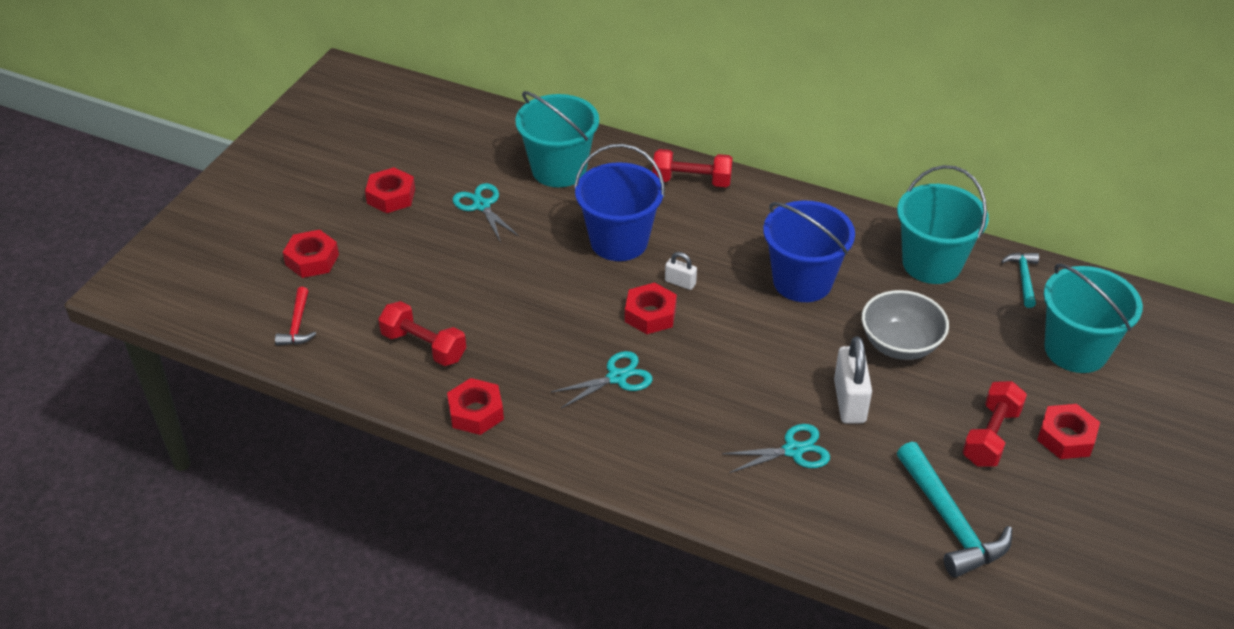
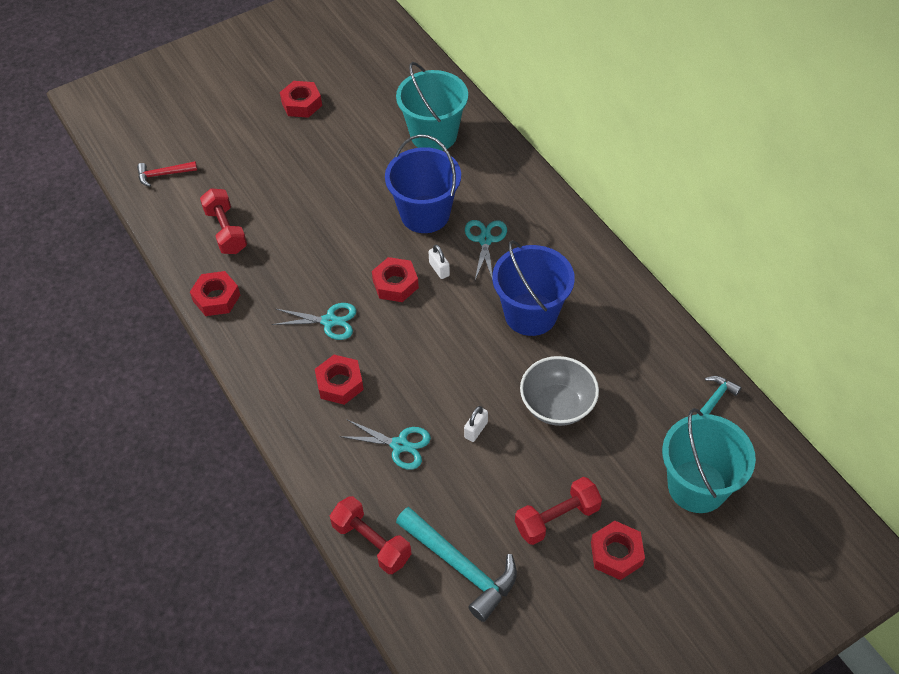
camera: 35 degrees right, 10 degrees up
(297, 325) = (163, 174): red hammer -> red hammer turned 45 degrees clockwise
(312, 260) = (212, 129): red nut -> red nut (339, 383)
(481, 205) = (355, 139): turquoise scissors -> turquoise scissors (485, 240)
(691, 181) = (522, 189): red dumbbell -> red dumbbell (371, 542)
(849, 401) = (476, 430): white padlock -> white padlock, size x0.52
(931, 263) = (647, 351): turquoise bucket -> none
(950, 521) = (461, 567): turquoise hammer -> turquoise hammer turned 60 degrees counterclockwise

